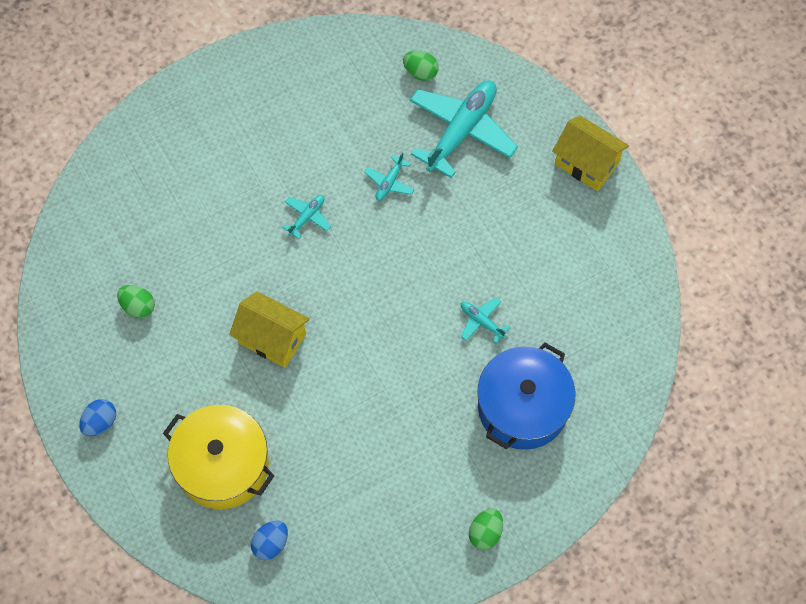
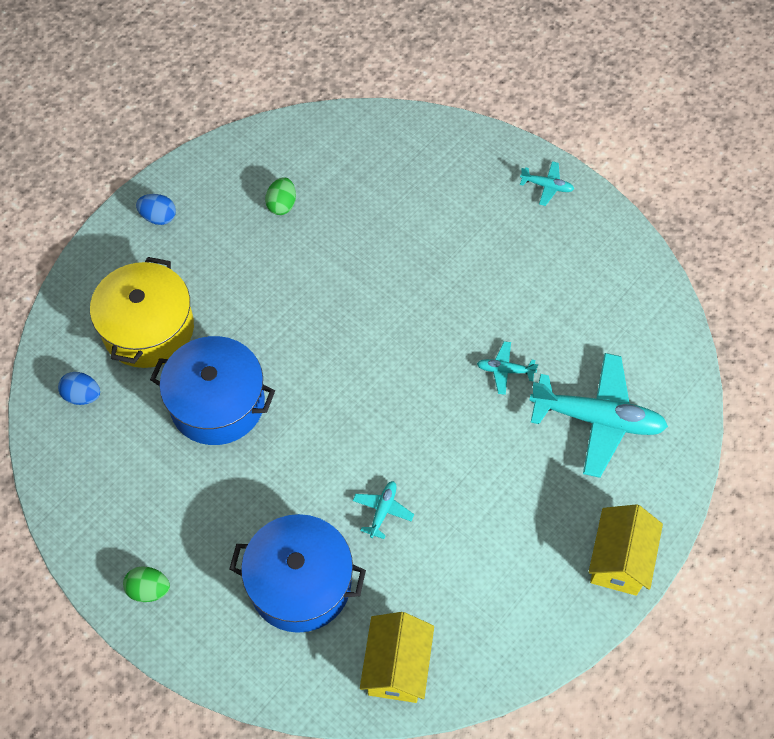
camera: 70 degrees right, 5 degrees down
(272, 338) = (291, 325): yellow house -> yellow house (397, 667)
(307, 217) = (433, 310): turquoise plane -> turquoise plane (547, 186)
(327, 425) = (217, 403): none -> blue pot
(420, 72) = (647, 357): green egg -> none

